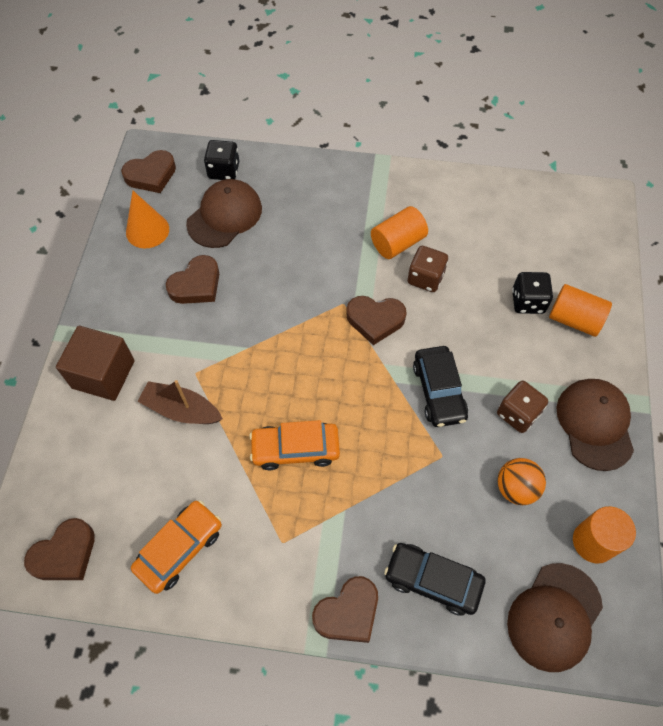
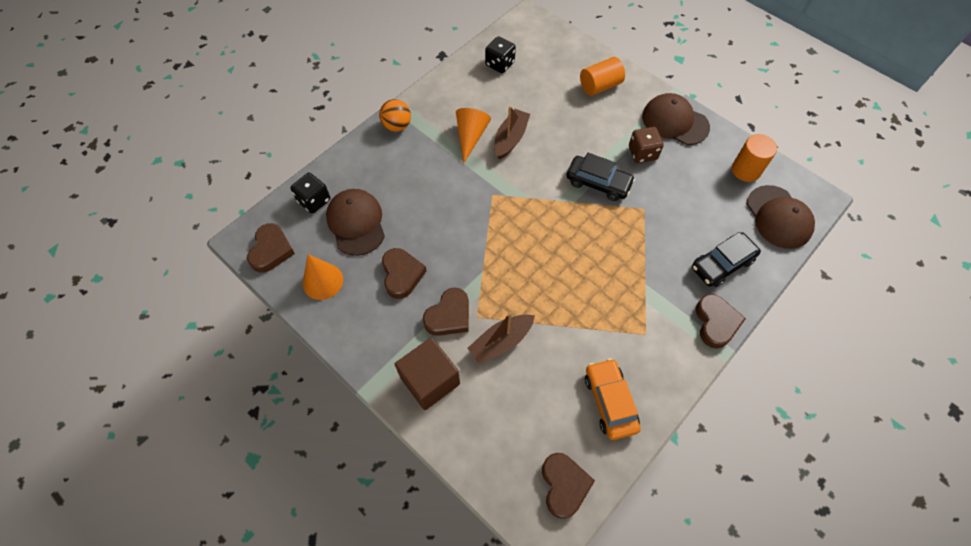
camera: 55 degrees left, 0 degrees up
(295, 449) = (583, 287): orange car -> none
(375, 320) = (520, 185): brown heart -> brown heart (449, 316)
(397, 243) = (470, 137): orange cylinder -> orange cone
(425, 278) = (510, 139): brown dice -> brown boat
(516, 488) = (689, 185): orange ball -> orange ball (397, 126)
(528, 302) = (570, 99): black dice -> black dice (500, 64)

